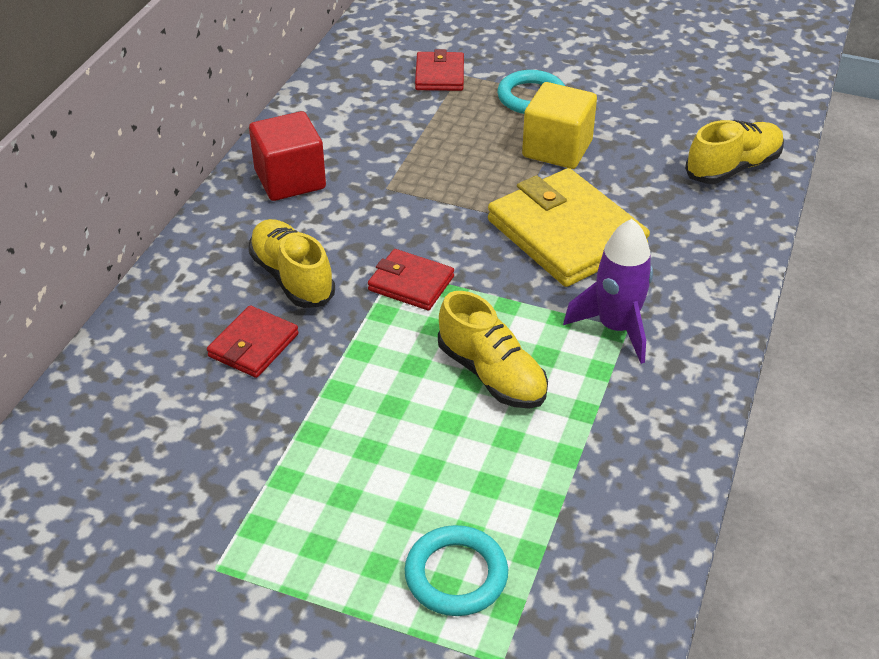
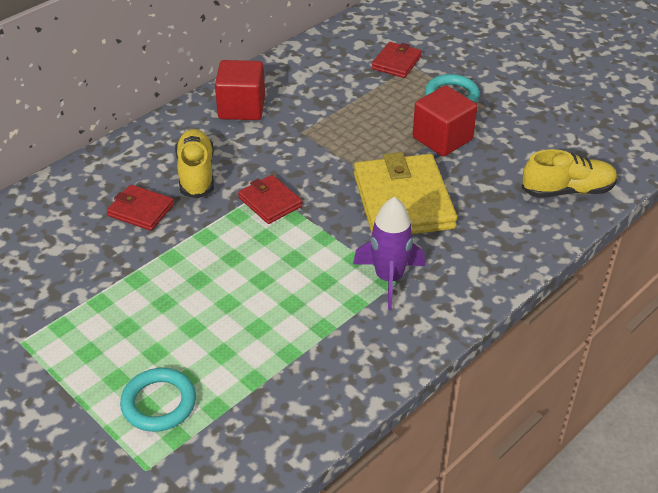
camera: 25 degrees right, 0 degrees up
(253, 345) = (141, 210): red wallet -> red wallet turned 60 degrees clockwise
(491, 374) = (278, 281): yellow shoe -> none
(557, 149) = (442, 139): yellow cube -> red cube

